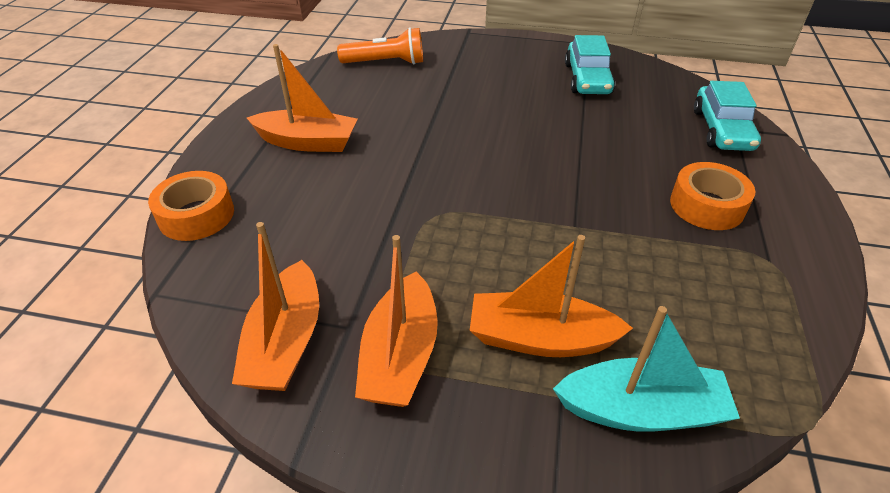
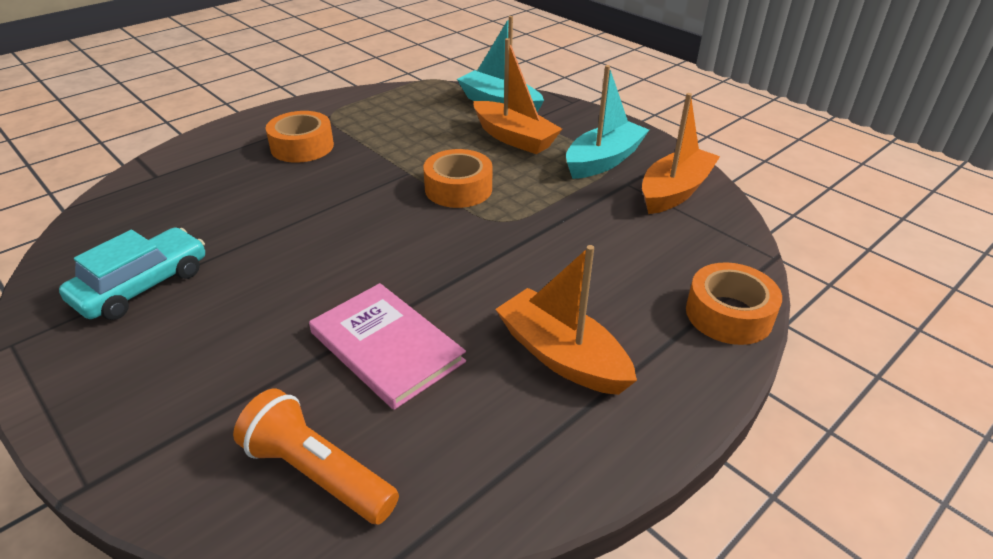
camera: 145 degrees left, 5 degrees down
(400, 355) = (603, 160): orange boat -> turquoise boat
(414, 107) = (386, 347): none -> pink book
(508, 230) = (458, 189): none -> orange tape
(722, 130) = (168, 180): turquoise car -> none

